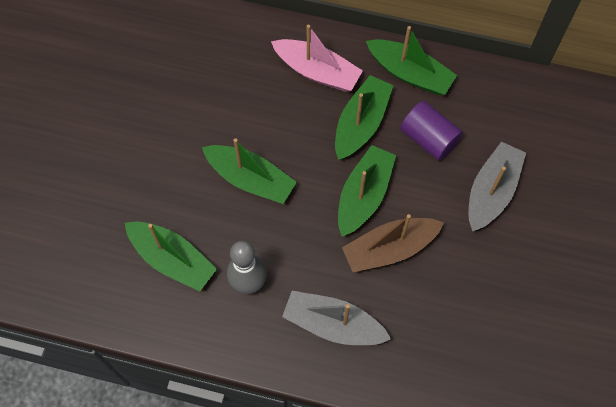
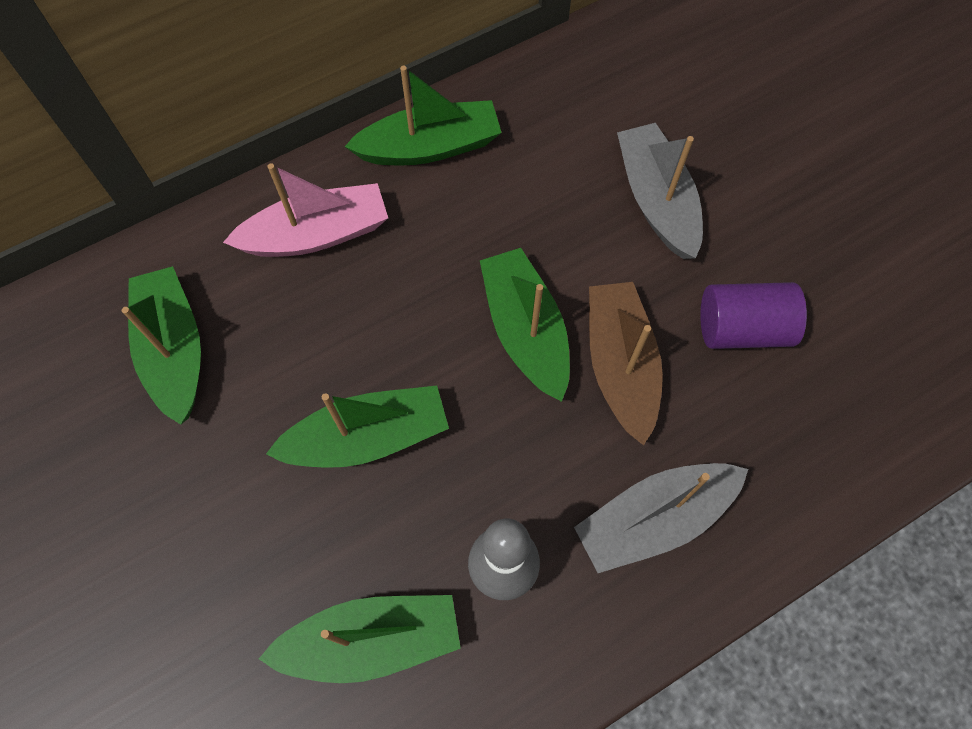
camera: 45 degrees left, 0 degrees up
(361, 123) = (433, 250): green boat -> green boat (174, 350)
(389, 249) = (620, 365): brown boat -> brown boat turned 150 degrees clockwise
(429, 139) = (528, 201): purple cylinder -> purple cylinder (742, 328)

